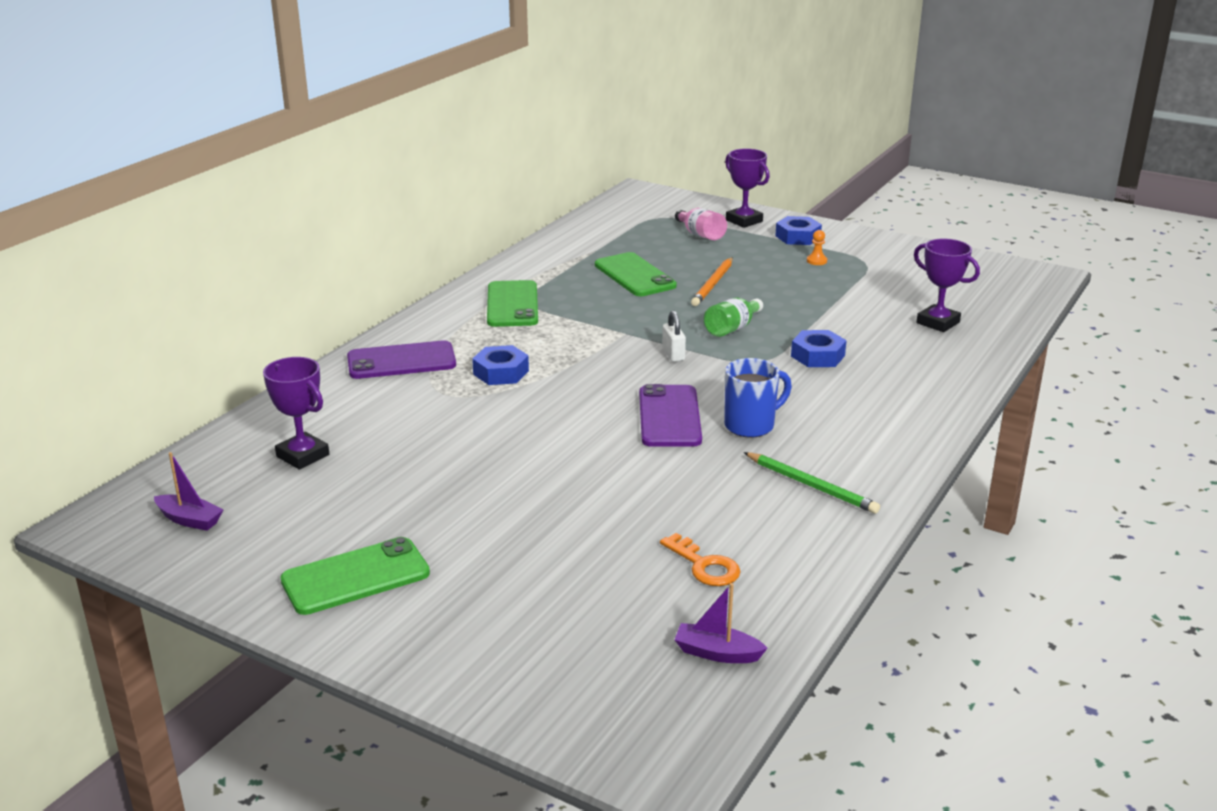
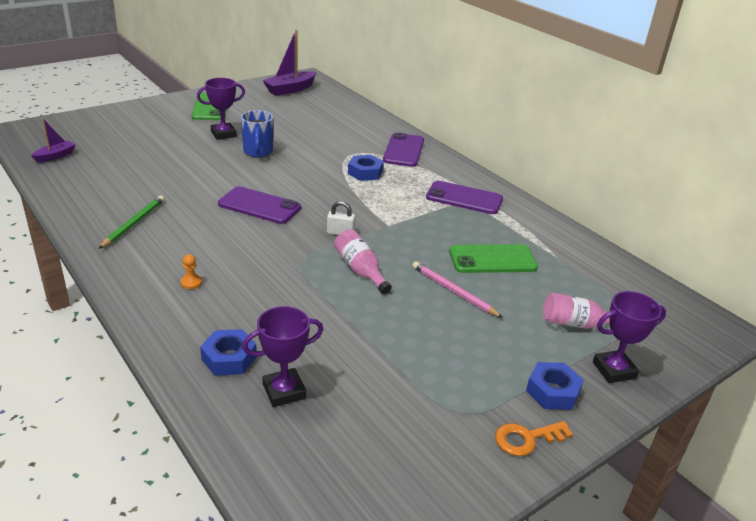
camera: 110 degrees right, 5 degrees up
(189, 520) = (290, 89): purple boat -> purple boat, size x1.75
(303, 456) = (321, 114): purple trophy -> purple trophy (223, 134)
(512, 305) = (464, 198): green phone -> purple phone
(704, 566) = (113, 172): orange key -> orange key (526, 439)
(713, 284) = (453, 291): orange pencil -> pink pencil
(733, 329) = (360, 270): green bottle -> pink bottle
(751, 425) = (219, 228): blue mug -> blue mug (258, 152)
(811, 485) = (134, 223): green pencil -> green pencil turned 135 degrees clockwise
(816, 261) = (478, 376): orange pawn -> orange pawn (191, 283)
(817, 356) = (284, 292): blue nut -> blue nut (229, 358)

